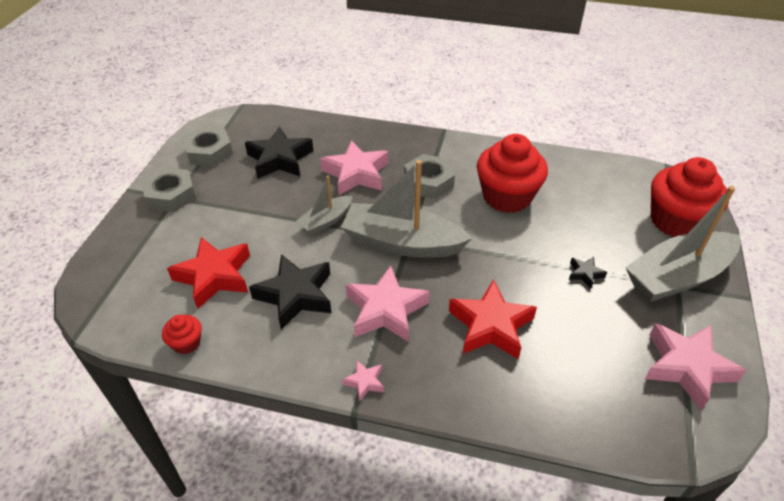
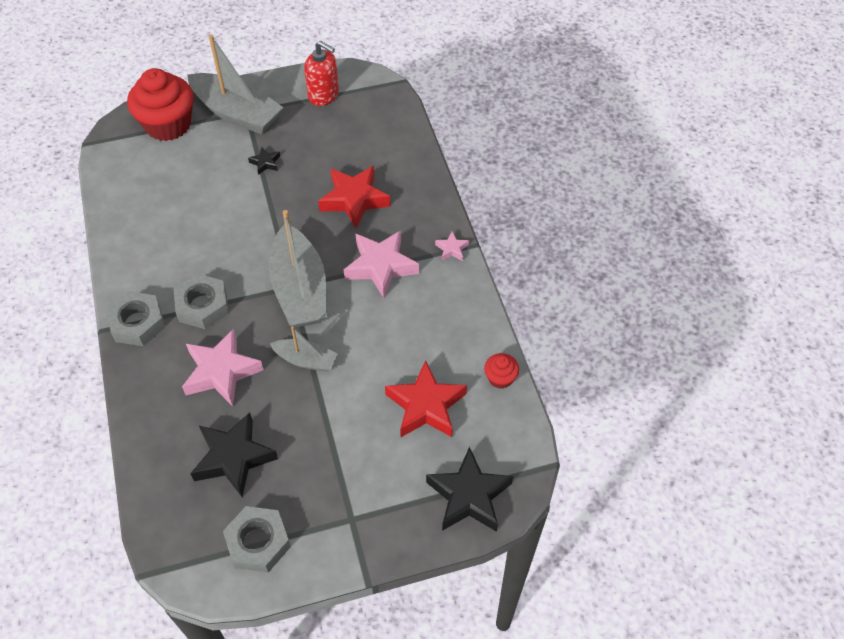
camera: 120 degrees left, 10 degrees up
(171, 195) = (350, 526): grey nut -> grey nut (137, 323)
(295, 295) = (406, 333): black star -> black star (469, 496)
(507, 196) = (194, 239): red cupcake -> none
(686, 367) = (324, 95): pink star -> red soap dispenser

